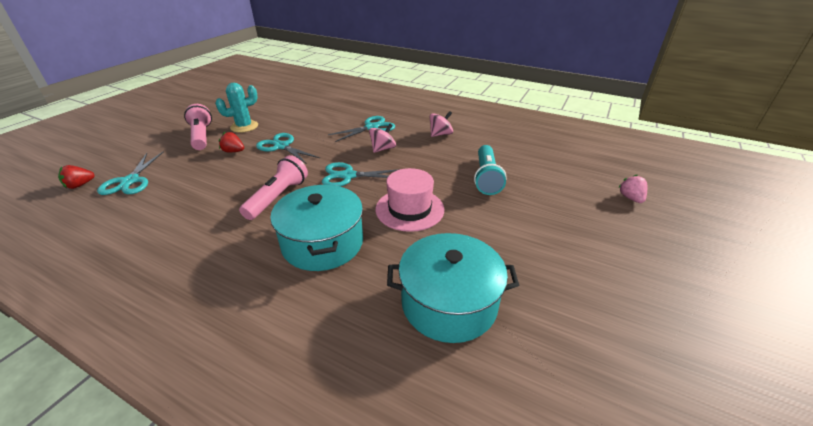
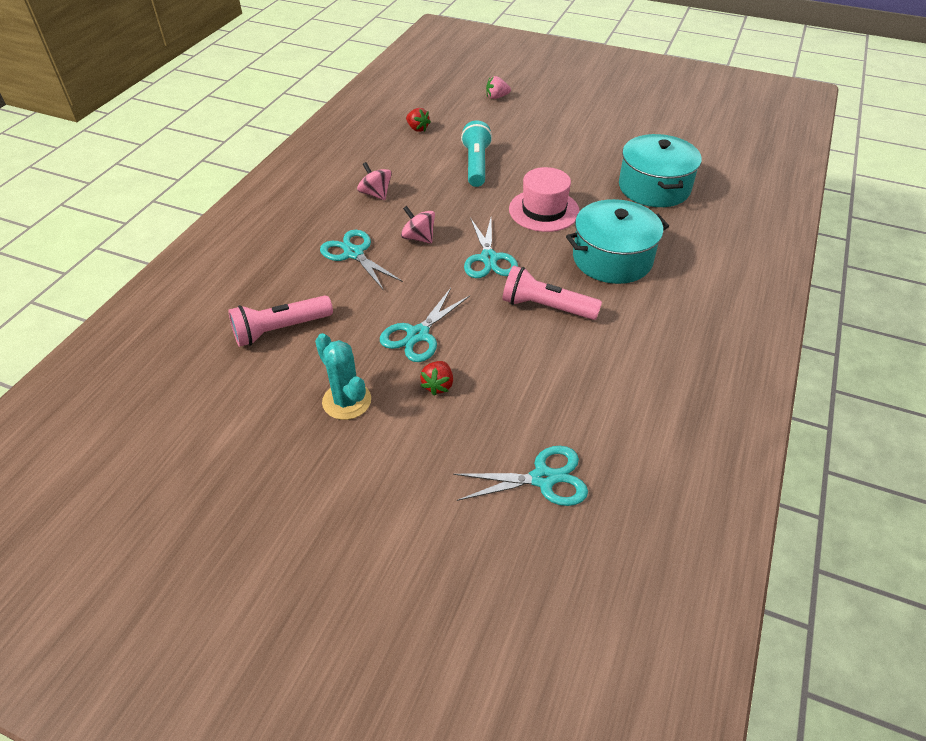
camera: 95 degrees left, 10 degrees up
(80, 185) = (568, 543): red strawberry -> red strawberry (417, 129)
(201, 136) = (386, 449): pink flashlight -> pink flashlight (280, 329)
(486, 178) = (476, 165): turquoise flashlight -> turquoise flashlight turned 90 degrees counterclockwise

